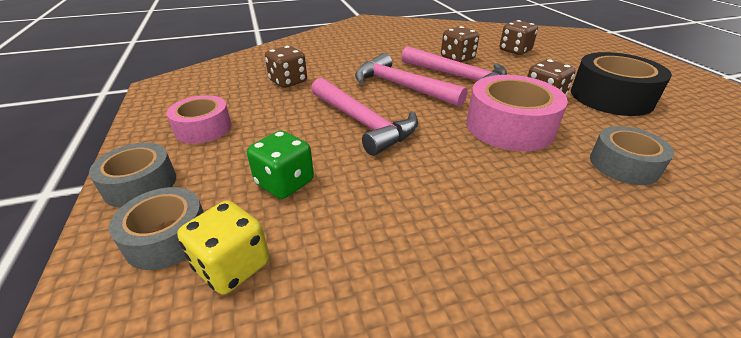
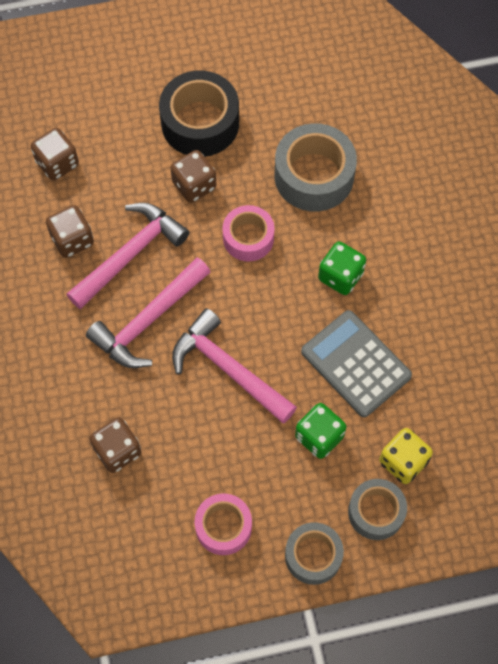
camera: 85 degrees left, 30 degrees up
(363, 123) = (228, 369): pink hammer -> pink hammer turned 105 degrees counterclockwise
(382, 210) = (355, 364): none -> grey calculator
(502, 192) = (340, 276): none -> green dice
(509, 127) = (248, 238): pink tape -> pink tape, size x0.63
(623, 165) = (314, 176): grey tape -> grey tape, size x1.59

